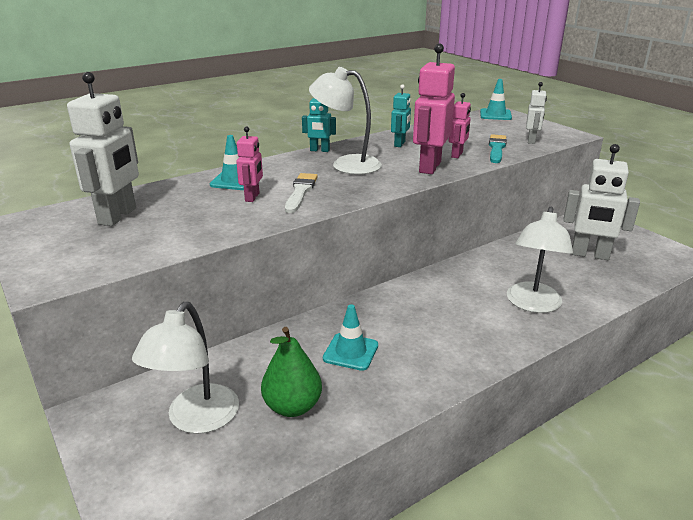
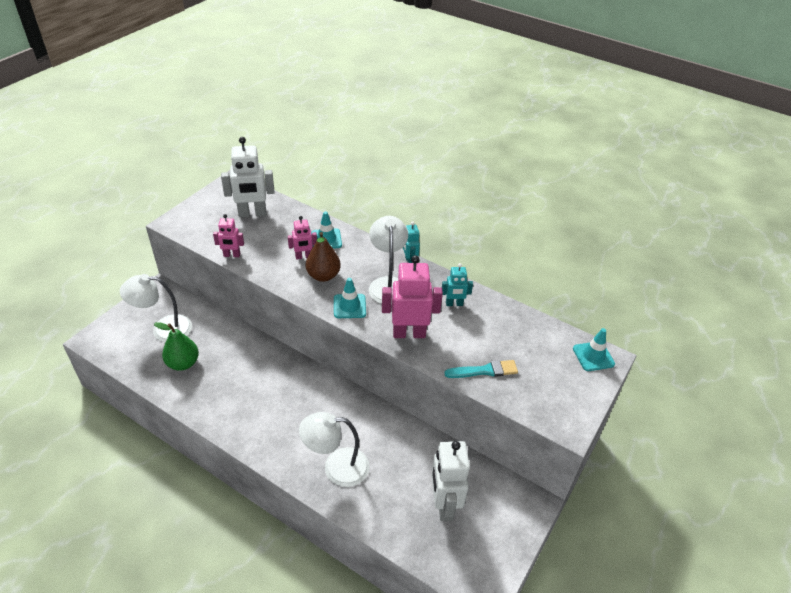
camera: 65 degrees right, 15 degrees up
(300, 192) = (323, 276): white brush -> brown pear
(350, 352) = (240, 374): turquoise traffic cone -> turquoise traffic cone (349, 306)
(457, 155) = (449, 346): pink robot -> pink robot (232, 255)
(531, 140) = (525, 395): white robot -> none

